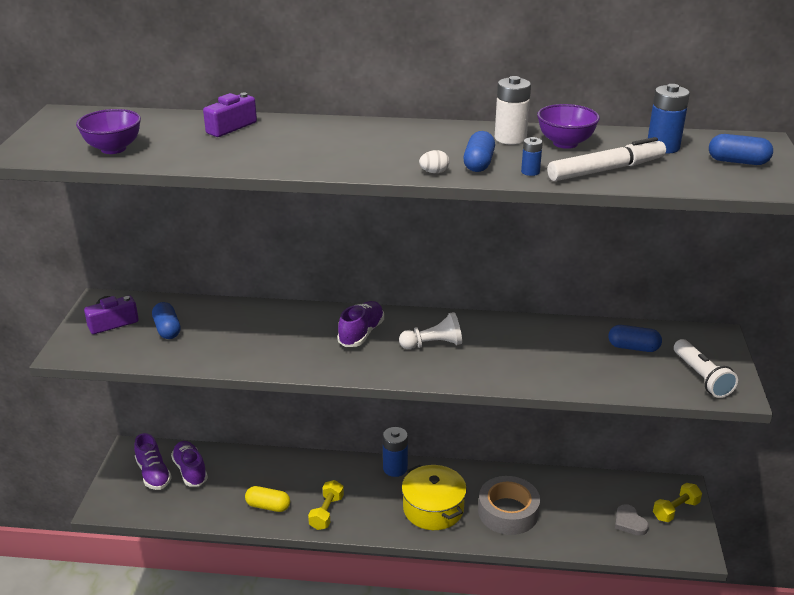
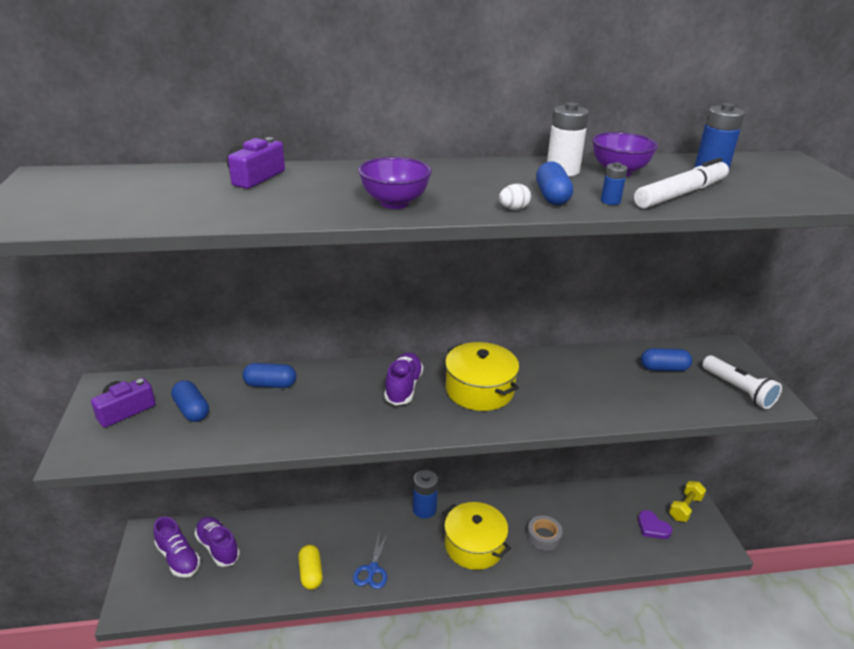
camera: 15 degrees left, 0 degrees up
(113, 149) = (124, 210): purple bowl -> purple bowl (394, 203)
(268, 506) = (311, 573): yellow capsule -> yellow capsule turned 75 degrees clockwise
(326, 512) = (372, 569): yellow dumbbell -> blue scissors
(433, 344) = (479, 390): white pawn -> yellow pot
(508, 512) = (543, 536): grey tape -> grey tape, size x0.59
(629, 522) = (652, 527): grey heart -> purple heart
(737, 162) = (789, 178): blue capsule -> blue capsule (270, 384)

